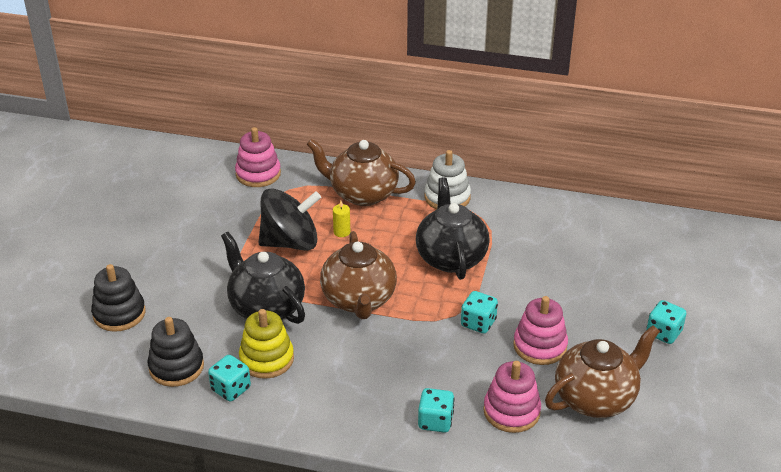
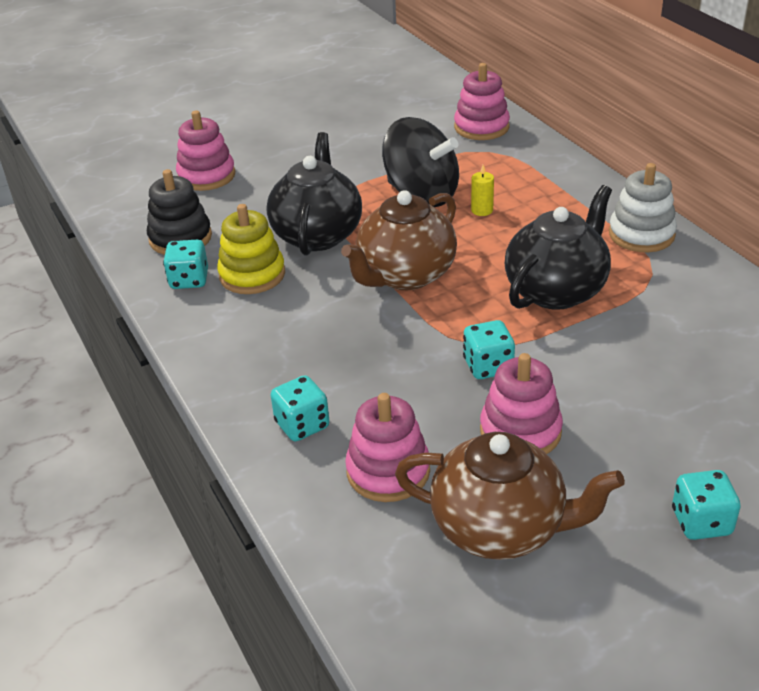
camera: 50 degrees right, 0 degrees up
(119, 313) = (206, 176): black stacking toy -> pink stacking toy
(362, 194) = (554, 188): brown teapot -> none

